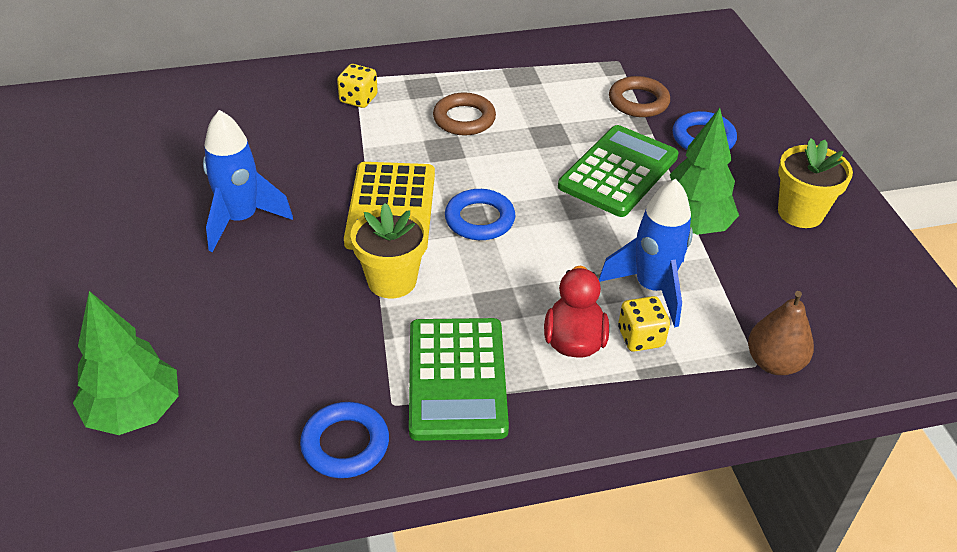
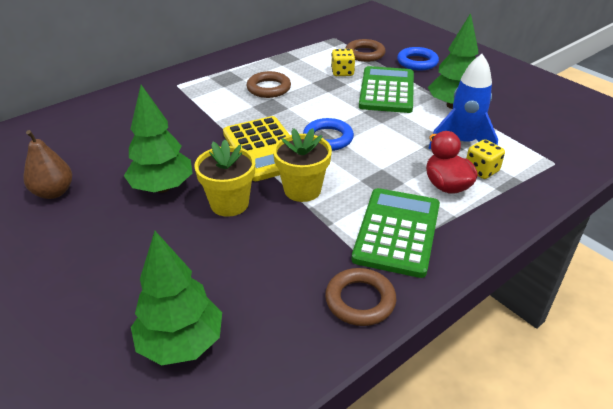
camera: 25 degrees left, 5 degrees down
(241, 220) = (162, 187): blue rocket -> green tree
(345, 444) = (360, 300): blue ring -> brown ring
(358, 99) = (188, 95): yellow dice -> yellow dice (342, 72)
(457, 379) = (397, 232): green calculator -> green calculator turned 135 degrees counterclockwise
(774, 362) = (562, 159): brown pear -> brown pear (53, 192)
(800, 213) = (502, 83): yellow flower pot -> yellow flower pot (229, 204)

